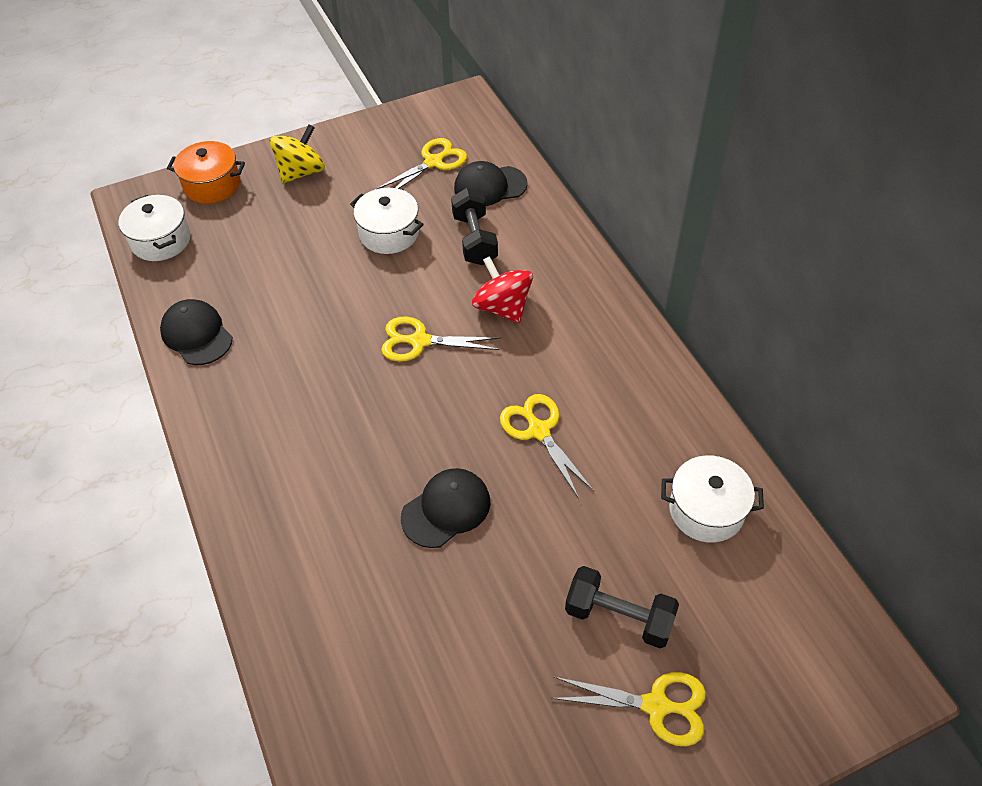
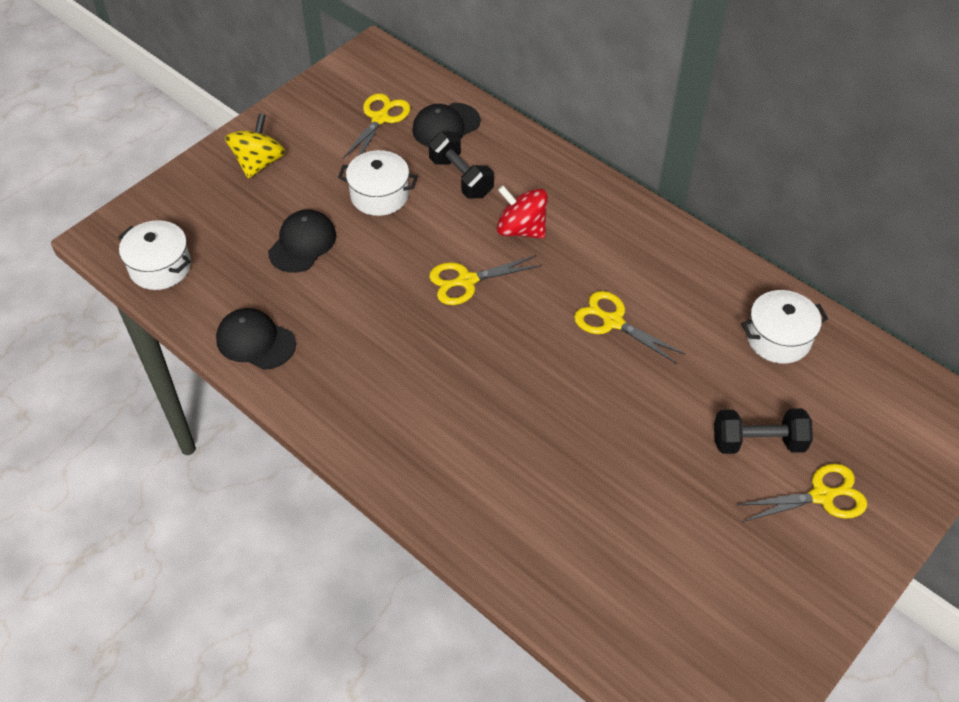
camera: 25 degrees left, 0 degrees up
(212, 185) = (177, 200): orange pot -> none
(446, 509) = (574, 411): black cap -> black cap (302, 243)

